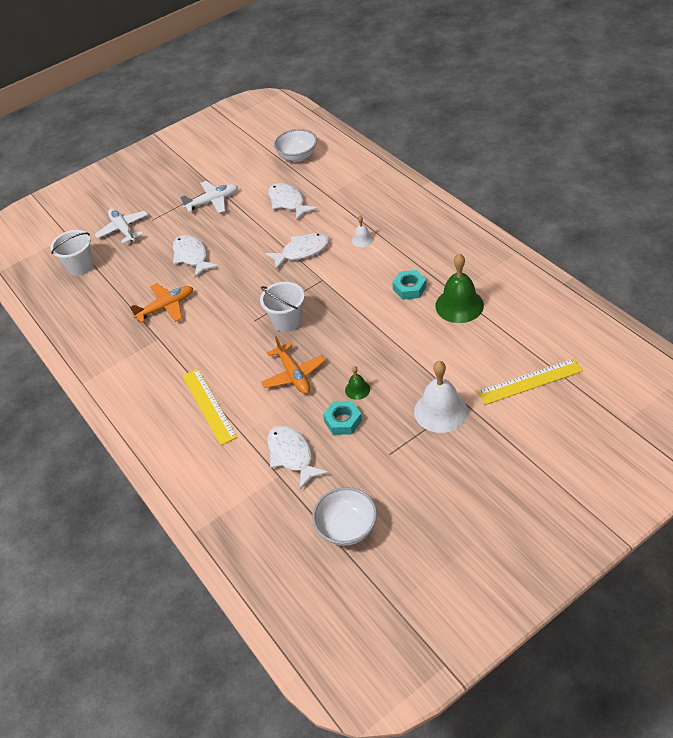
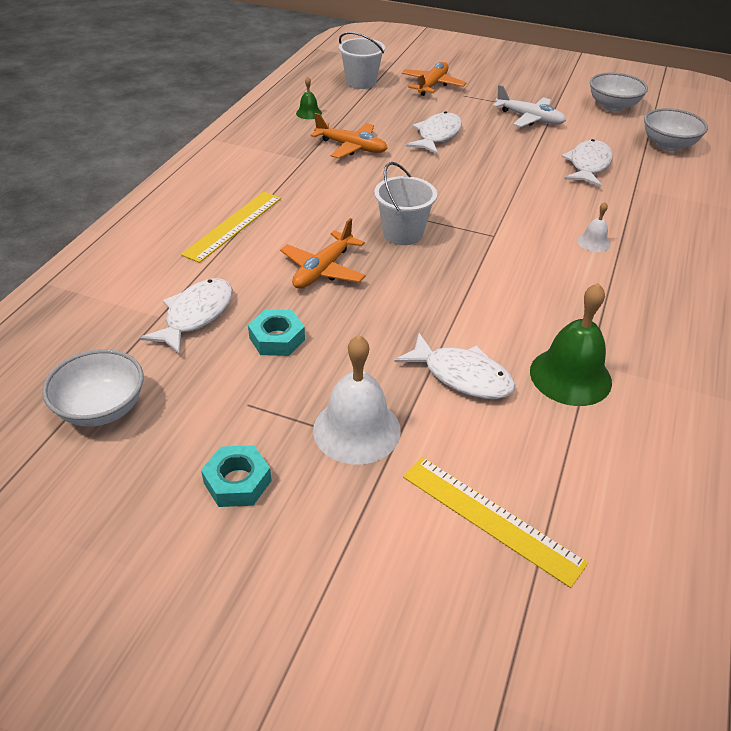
camera: 50 degrees right, 5 degrees down
(123, 229) = (432, 85): white plane -> orange plane
(234, 156) = (613, 106): none -> white bowl
(302, 251) = (523, 204): white fish -> white fish (462, 376)
(357, 389) = (338, 332): green bell -> green bell (309, 113)
(409, 288) = (553, 314): turquoise nut -> turquoise nut (237, 482)

